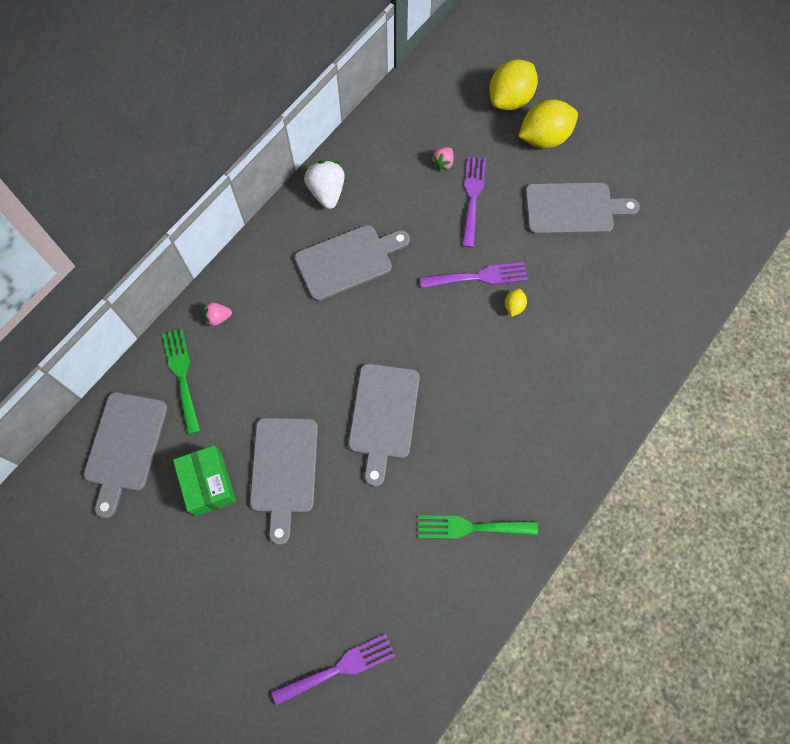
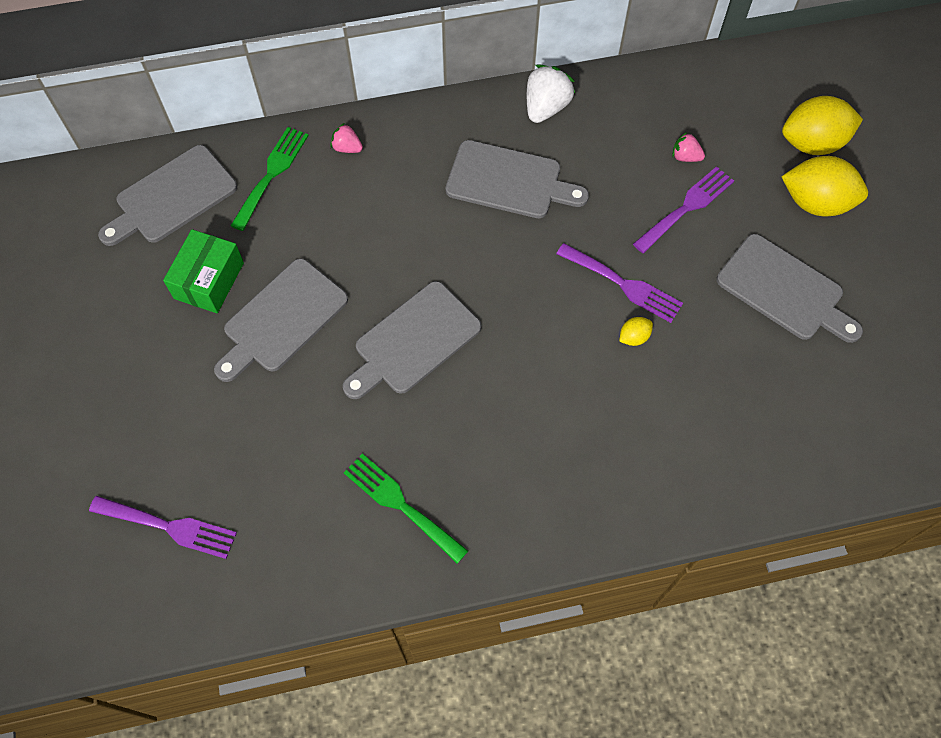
camera: 40 degrees right, 5 degrees down
(443, 163) = (685, 157): pink strawberry -> pink strawberry turned 45 degrees clockwise

